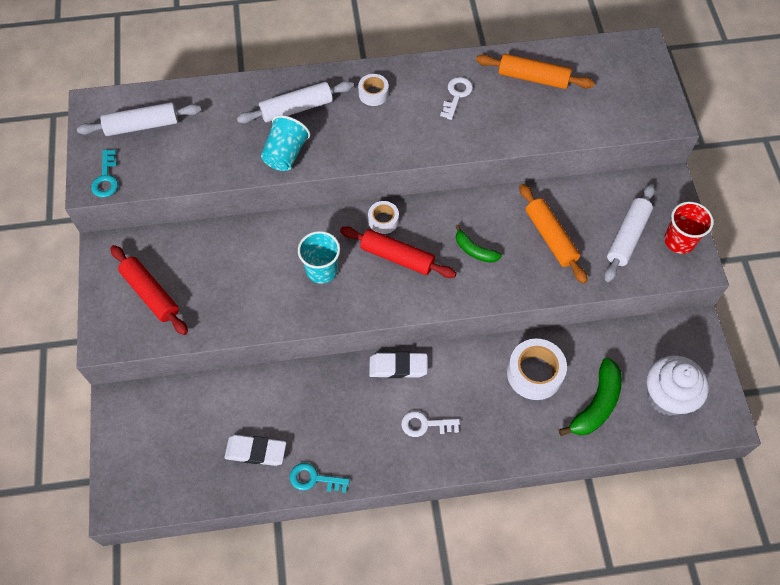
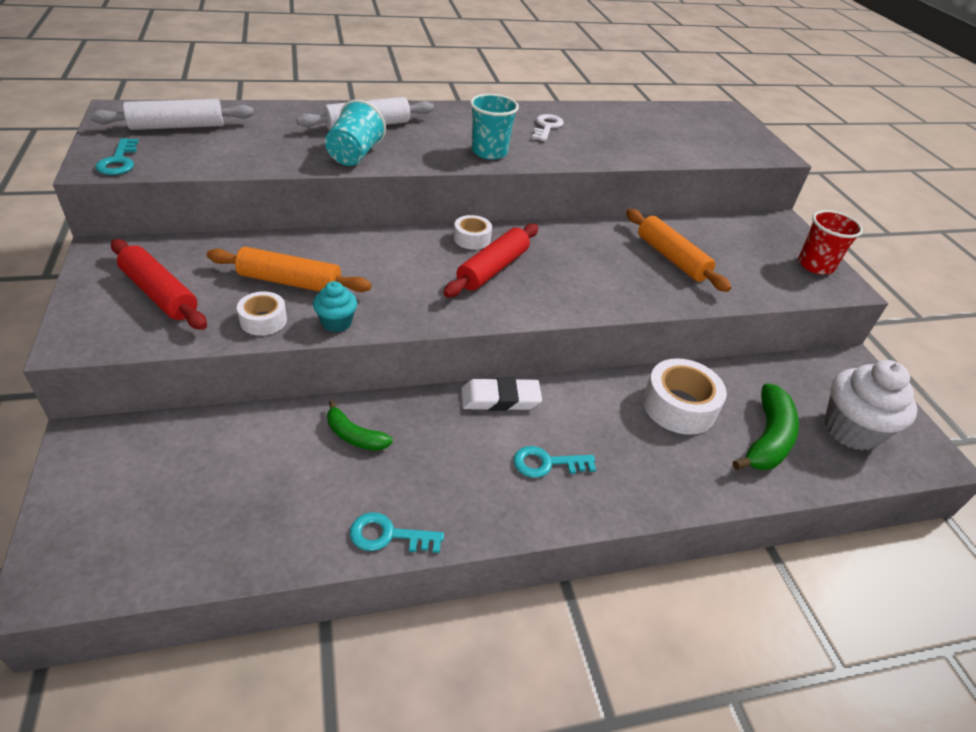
camera: 10 degrees left, 20 degrees down
(256, 451) = (297, 500): white eraser -> none
(276, 320) = (336, 323): none -> turquoise cupcake
(322, 270) = (398, 278): turquoise cup -> turquoise cup (489, 152)
(373, 94) = (455, 121): white tape -> white tape (263, 320)
(397, 257) = (493, 269): red rolling pin -> red rolling pin turned 75 degrees counterclockwise
(425, 424) = (547, 463): white key -> turquoise key
(474, 250) = (586, 266): green banana -> green banana (354, 436)
(533, 78) = (624, 121): orange rolling pin -> orange rolling pin (290, 282)
(627, 237) = (757, 260): white rolling pin -> none

